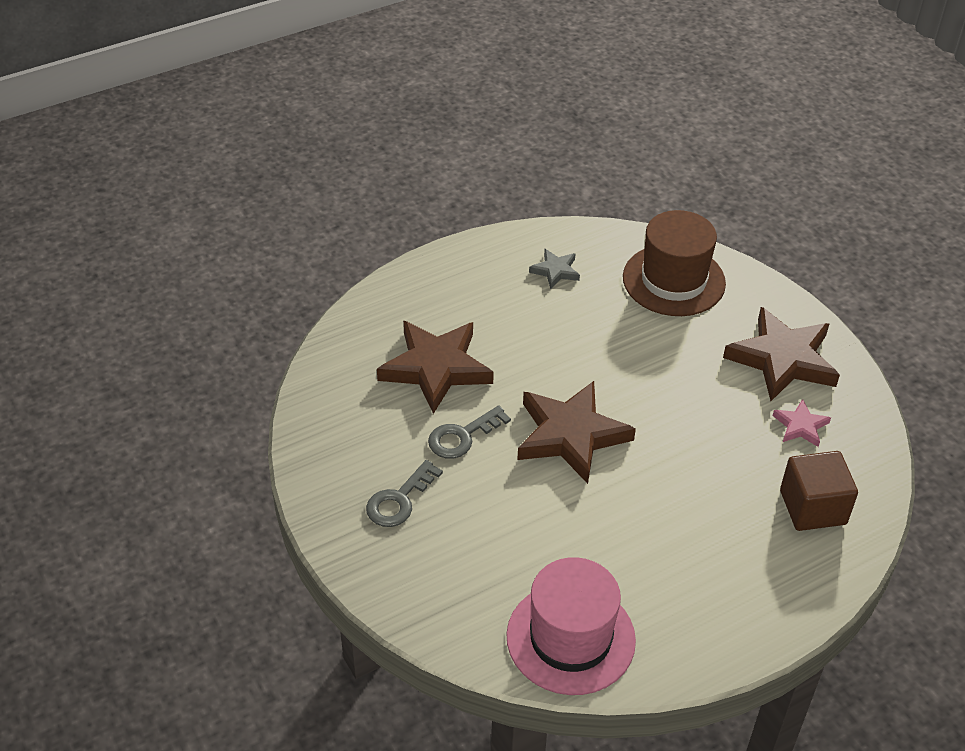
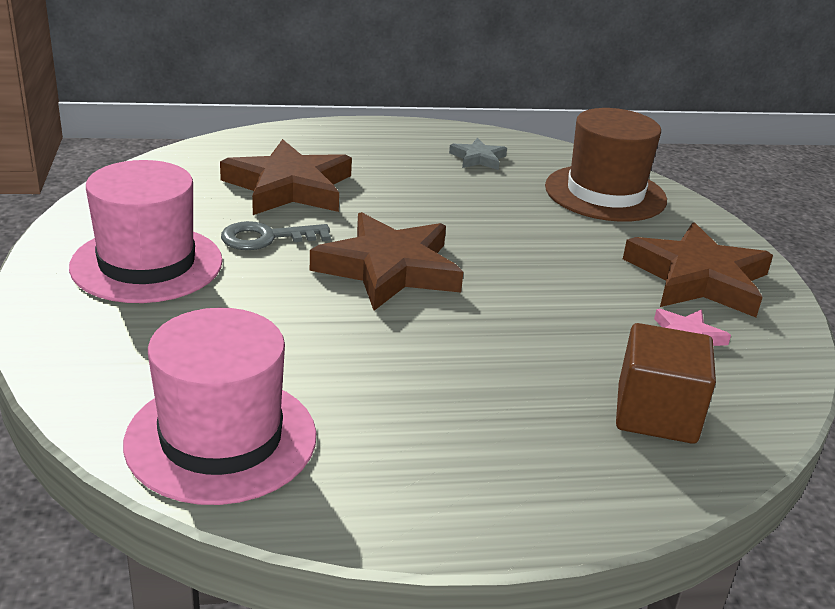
camera: 20 degrees right, 15 degrees down
(399, 500) = (147, 264): grey key -> pink hat

